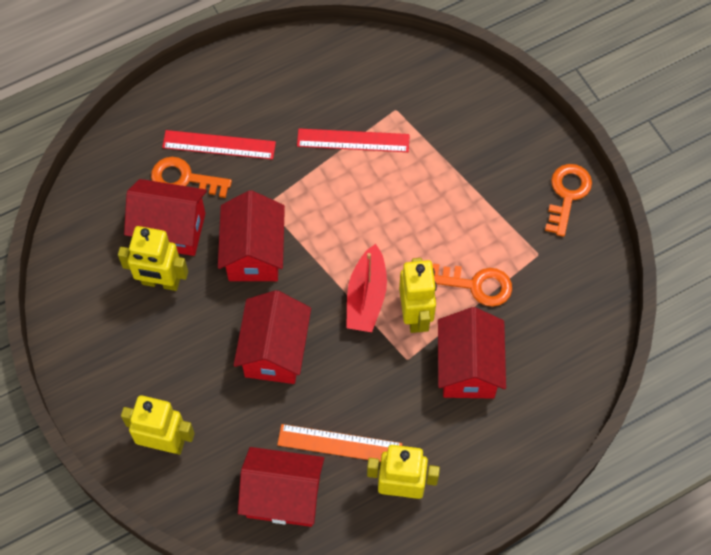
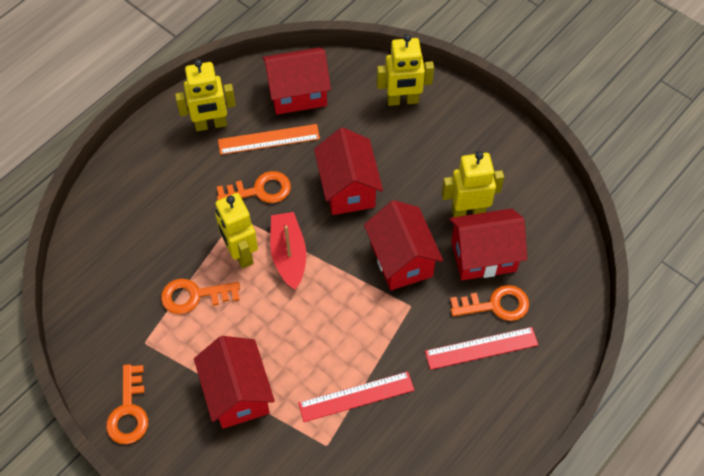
camera: 160 degrees right, 5 degrees down
(371, 382) = (260, 190): none -> orange key
(468, 368) = (182, 225): red house -> red house (237, 394)

